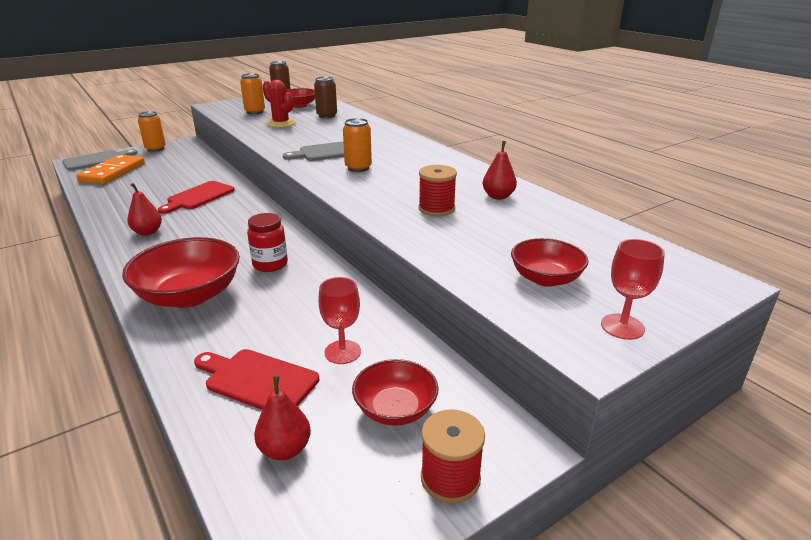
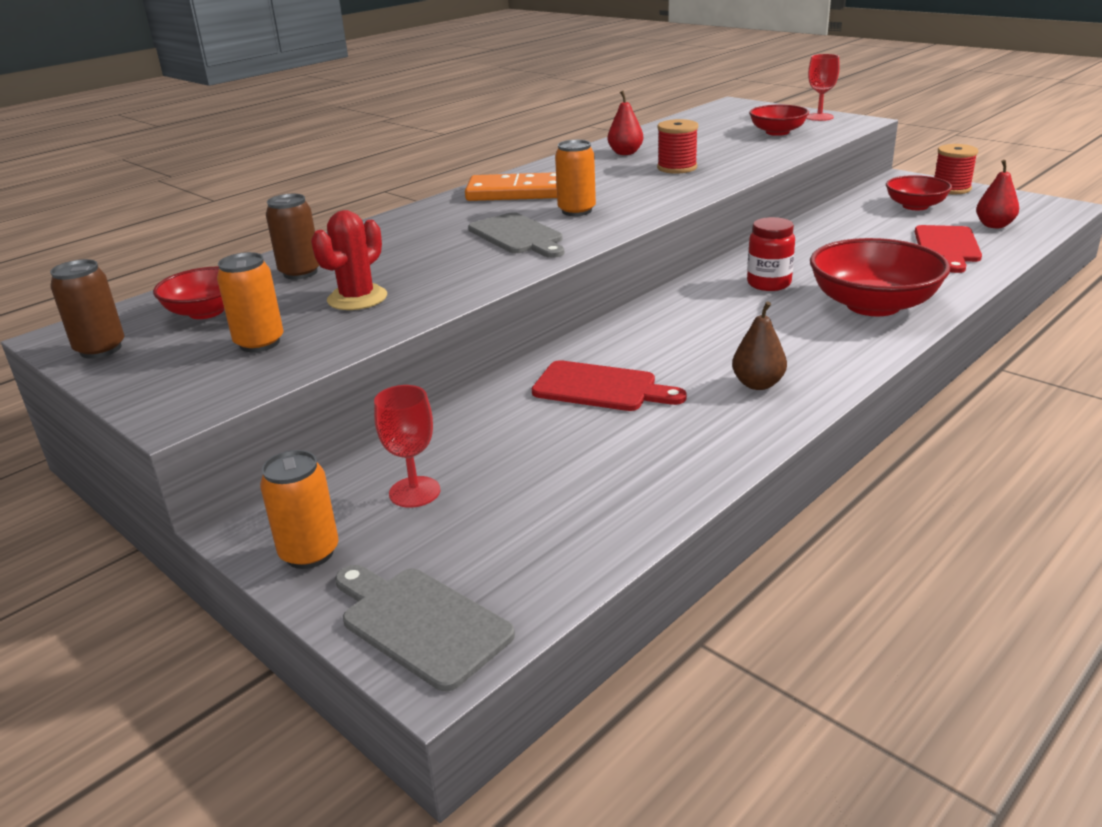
camera: 100 degrees left, 0 degrees up
(112, 172) = (509, 545): orange domino -> orange domino (517, 192)
(147, 232) = (758, 384): red pear -> brown pear
(342, 352) = (876, 228): red goblet -> red goblet (414, 492)

